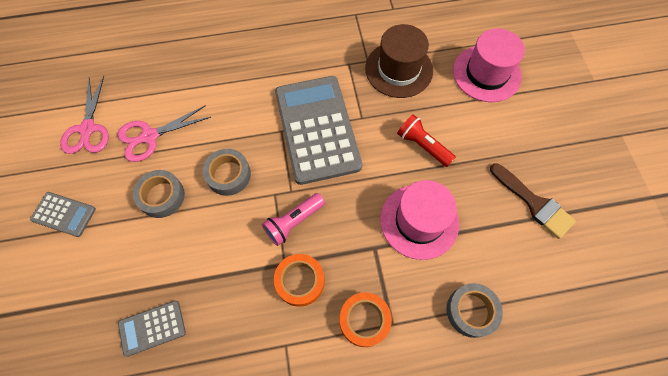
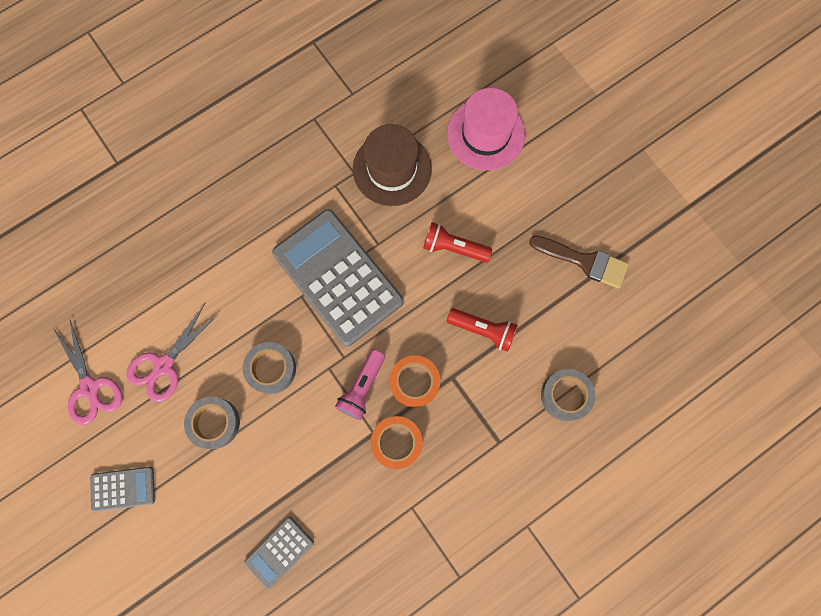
camera: 25 degrees left, 10 degrees up
(364, 320) = (473, 450): orange tape -> orange tape (414, 382)
(419, 221) = (483, 330): pink hat -> red flashlight

